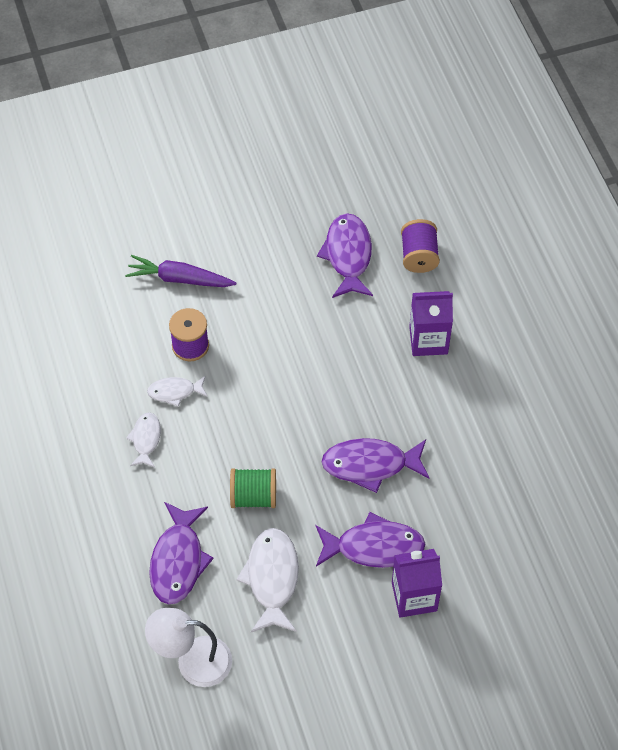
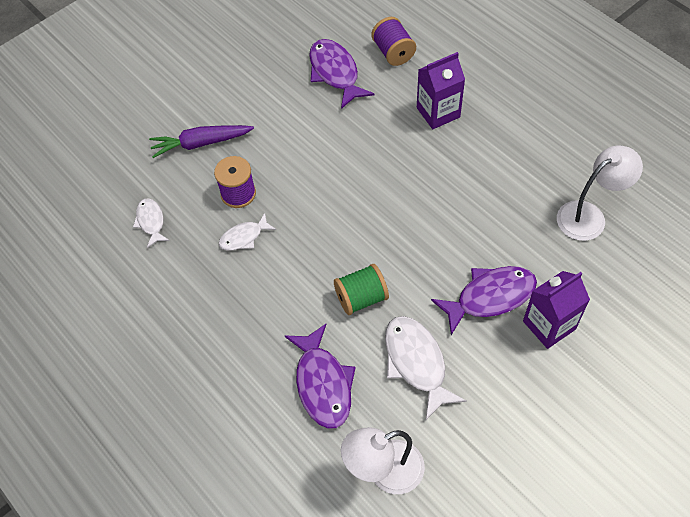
camera: 20 degrees left, 0 degrees up
(146, 439) = (238, 288): white fish -> white fish (151, 222)
(370, 465) = (447, 230): purple fish -> none
(516, 508) = (589, 215): none -> white lamp

